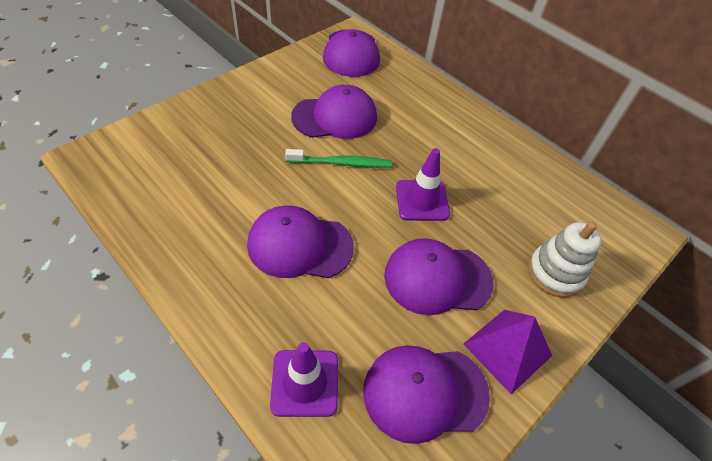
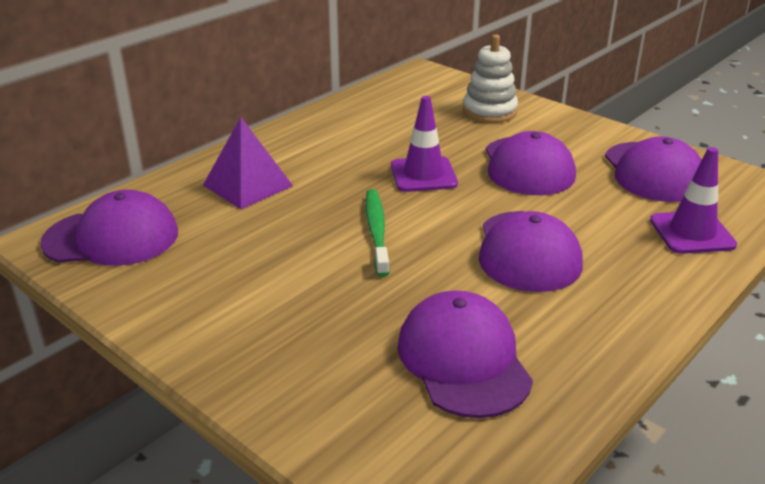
camera: 90 degrees left, 20 degrees down
(335, 117) = (280, 242): purple cap -> purple cap (463, 359)
(507, 349) = (585, 135): purple pyramid -> purple pyramid (247, 185)

